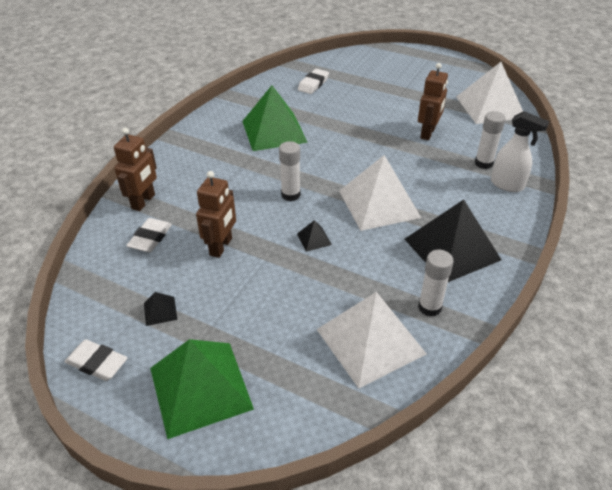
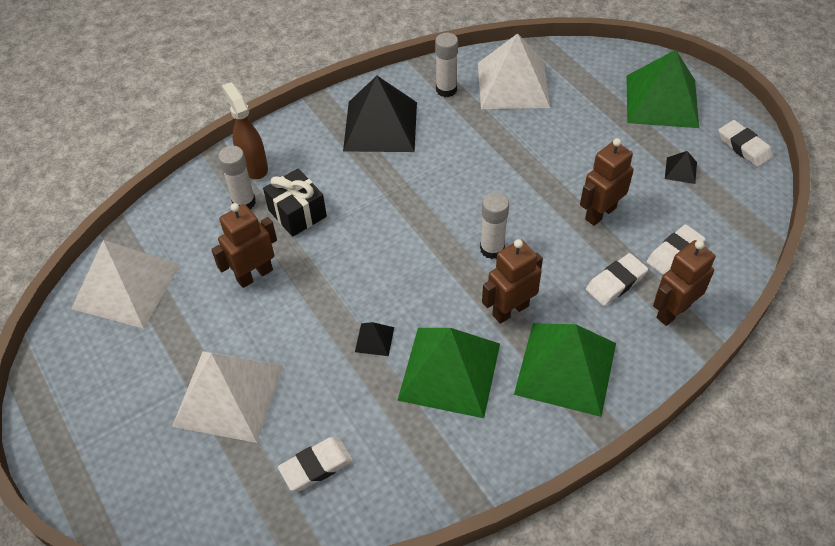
camera: 150 degrees left, 10 degrees up
(190, 205) = (615, 282): none -> white eraser
(206, 153) = (565, 368): none -> green pyramid
(256, 167) = (510, 310): none -> brown robot
(314, 239) = (501, 185): black pyramid -> black pyramid (374, 339)
(379, 203) = (405, 198): white pyramid -> white pyramid (228, 395)
(441, 169) = (297, 213): none -> black gift
(507, 185) = (253, 166): white spray bottle -> brown spray bottle

